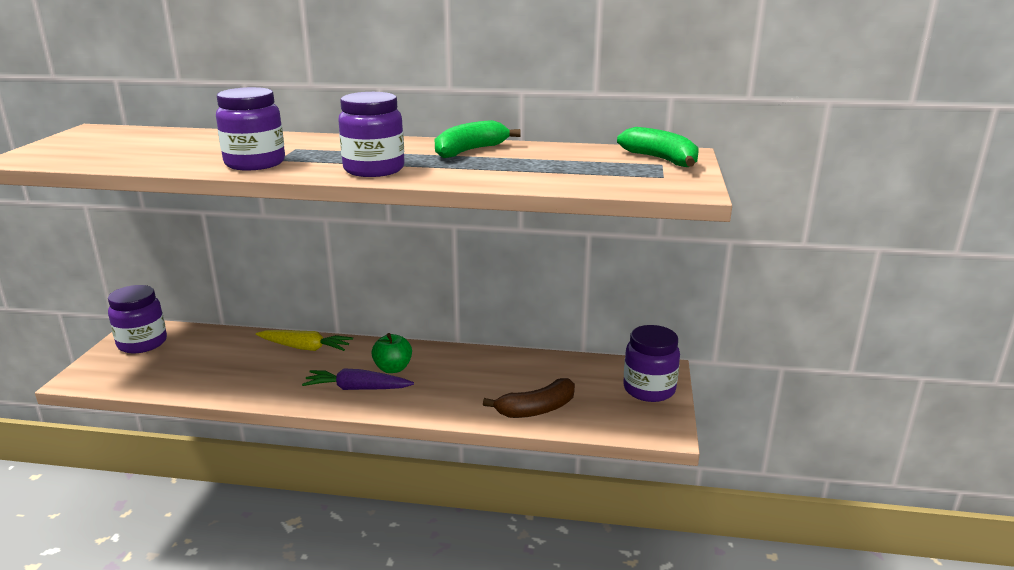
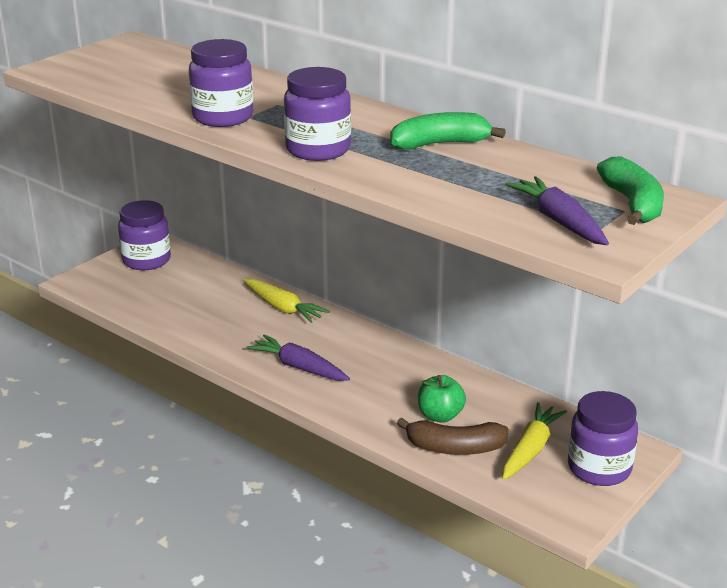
camera: 30 degrees right, 5 degrees up
(393, 368) = (348, 357): green apple -> green apple (440, 415)
(591, 392) = (530, 449): none -> yellow carrot
(629, 178) = (559, 221): none -> purple carrot

